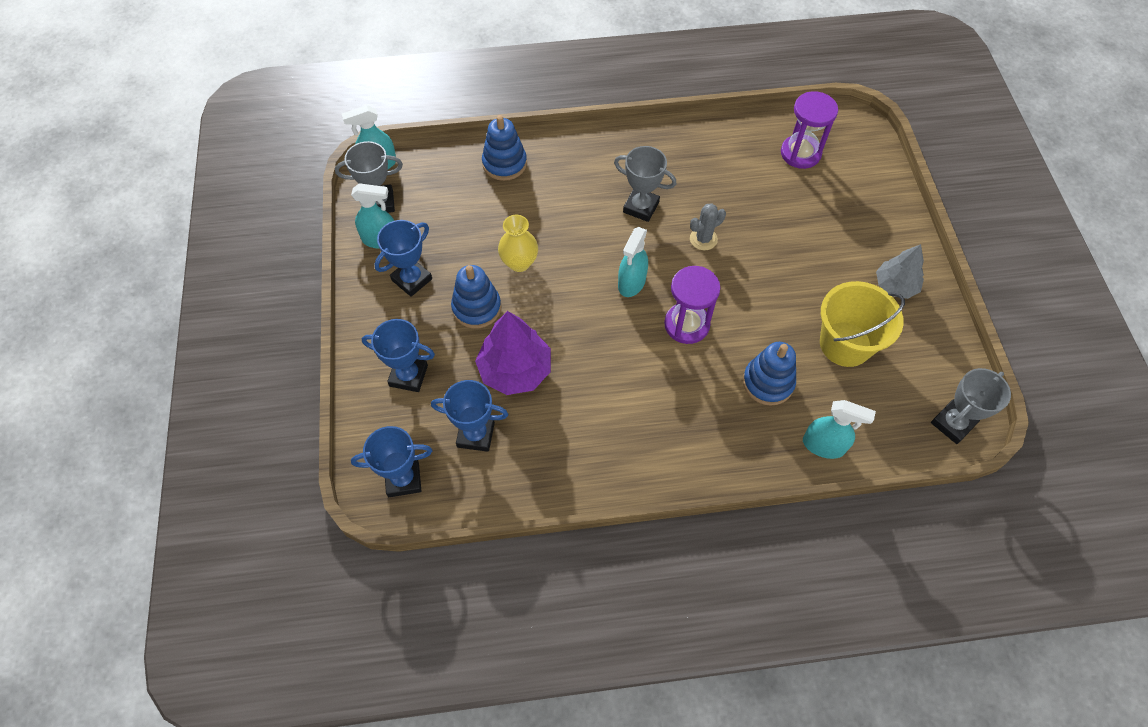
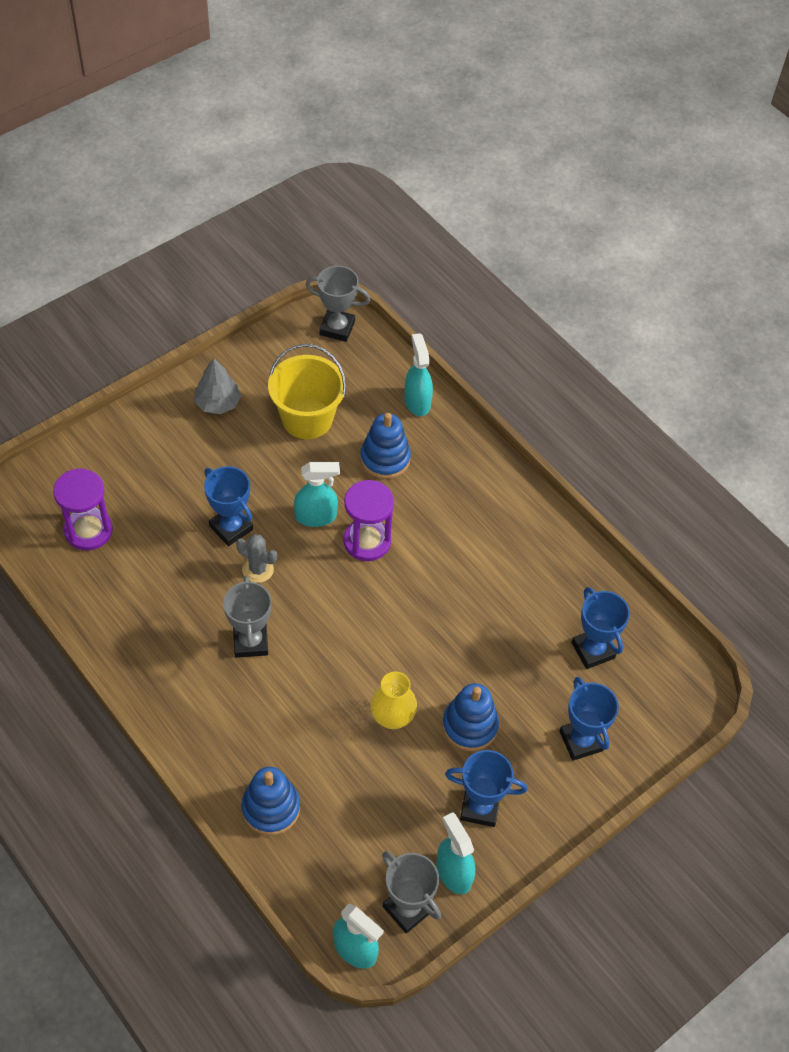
camera: 125 degrees left, 5 degrees down
(403, 479) = (672, 682): blue trophy -> blue trophy (231, 528)
(515, 370) = (510, 654): purple tree -> none
(631, 283) = (350, 606): turquoise spray bottle -> turquoise spray bottle (316, 516)

